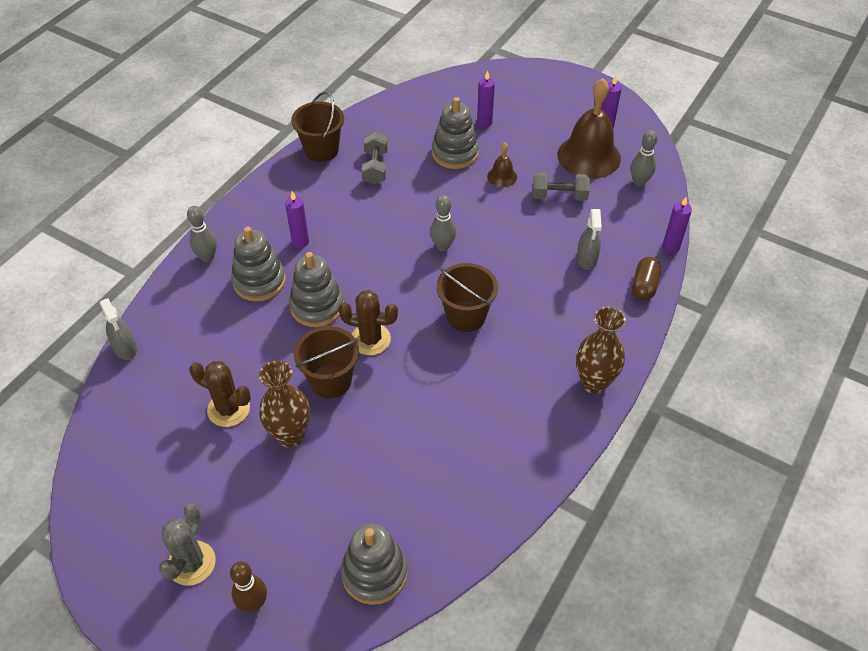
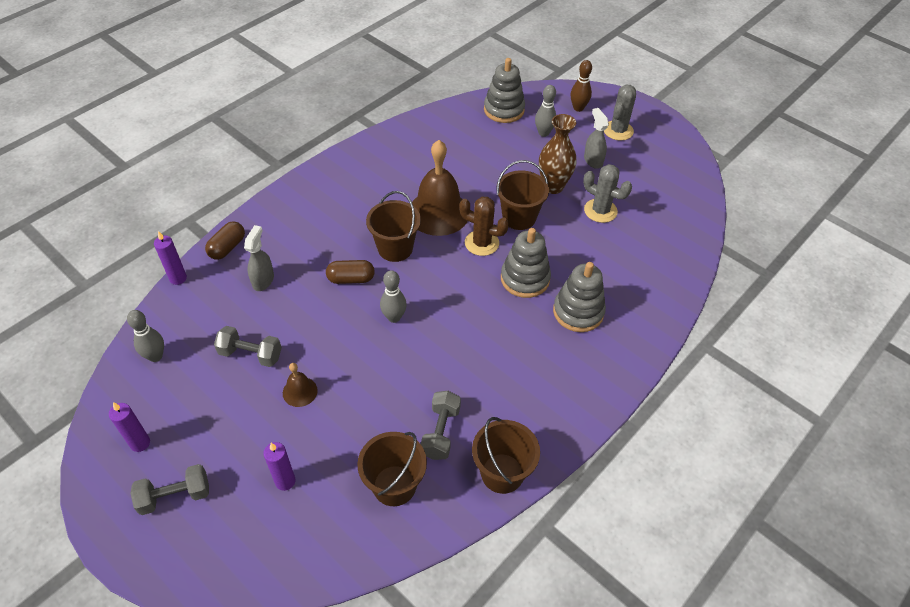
camera: 170 degrees left, 0 degrees up
(125, 348) = (693, 270): grey spray bottle -> grey spray bottle (593, 160)
(207, 257) = (631, 347): grey bowling pin -> grey bowling pin (543, 133)
(228, 409) = (600, 211): brown cactus -> grey cactus
(300, 242) = (536, 347): purple candle -> none
(402, 132) = (394, 485): none -> brown bucket
(455, 153) = (340, 436): grey stacking toy -> none
(499, 275) = (351, 279): none -> brown capsule
(558, 104) = (175, 496): none -> grey dumbbell
(589, 156) = (188, 402): brown bell -> brown bell (438, 212)
(594, 383) = (315, 184): brown vase -> none

